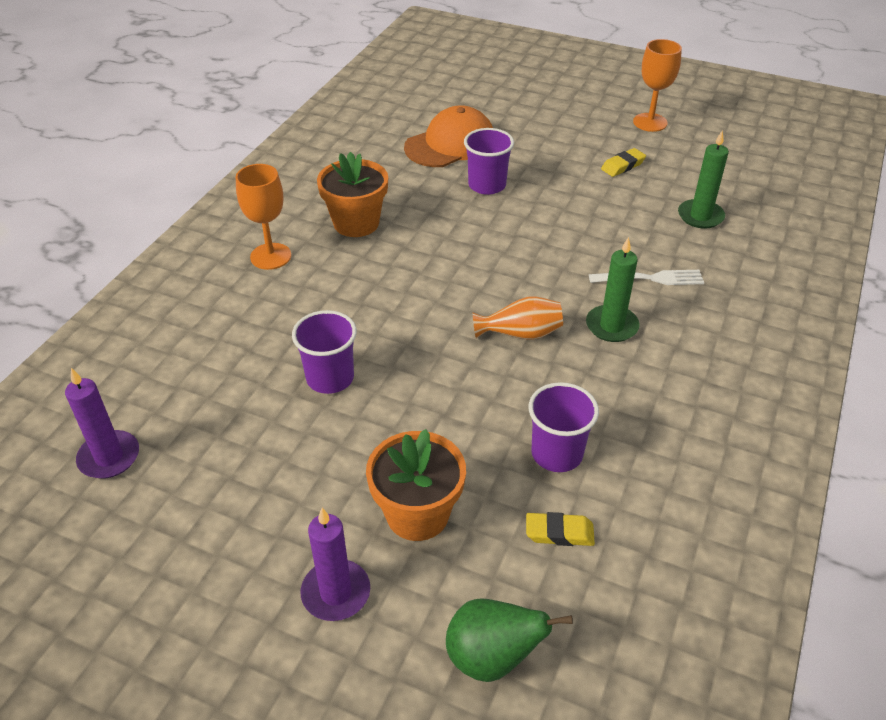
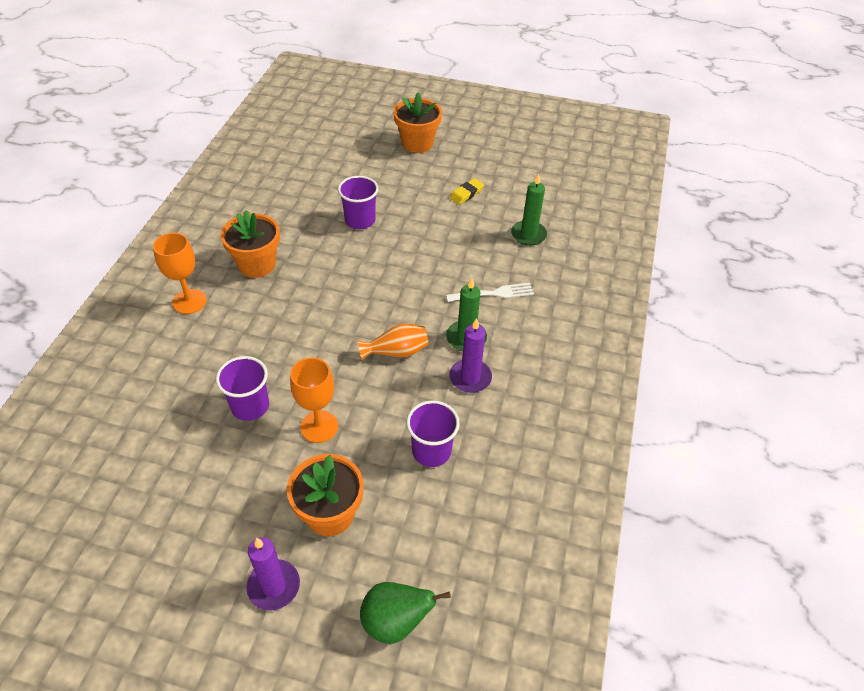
camera: 10 degrees left, 5 degrees up
(109, 457) = (78, 495): purple candle -> purple candle (470, 378)
(450, 144) = (327, 184): orange cap -> none
(559, 533) = (438, 516): yellow eraser -> none
(565, 108) = (417, 143): none -> orange flower pot
(650, 122) = (485, 152): orange goblet -> orange goblet (319, 426)

